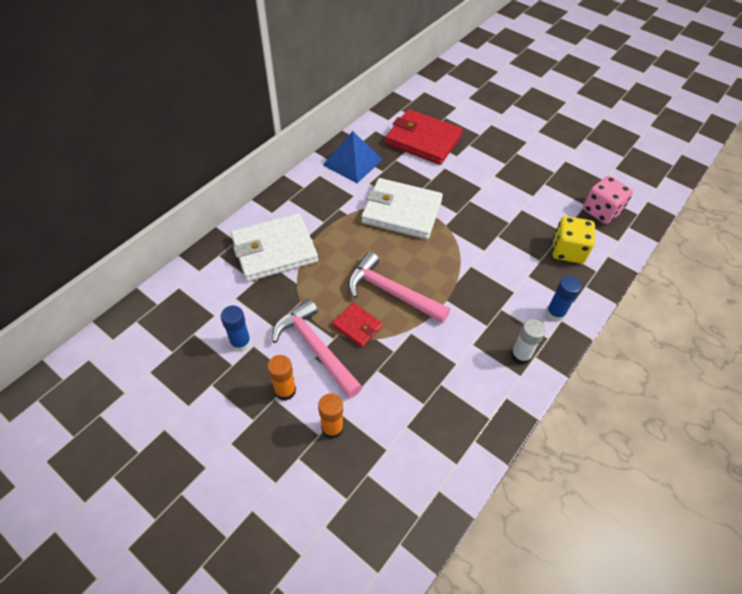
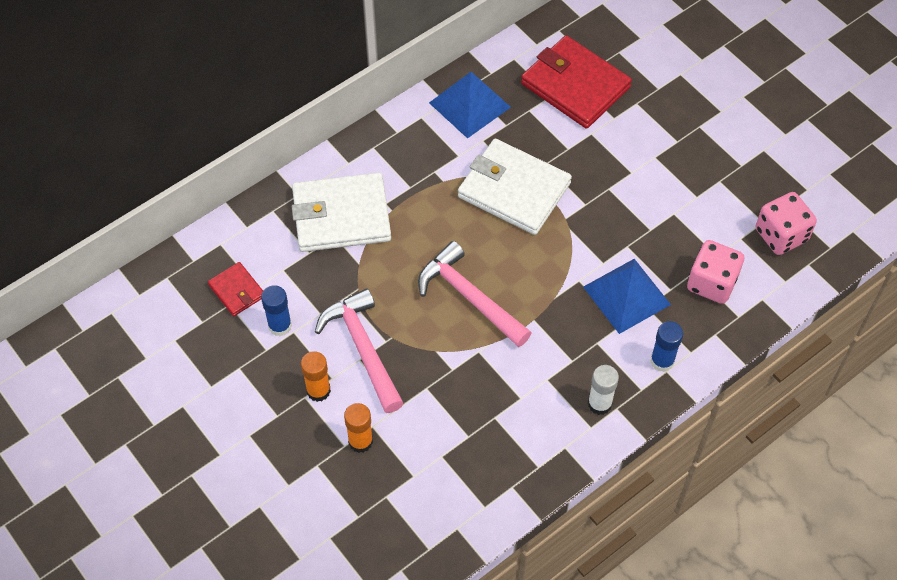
camera: 15 degrees right, 5 degrees up
(357, 326) = (417, 331): red wallet -> red wallet (237, 291)
(510, 270) = (626, 295): none -> blue pyramid
(567, 251) = (711, 283): yellow dice -> pink dice

